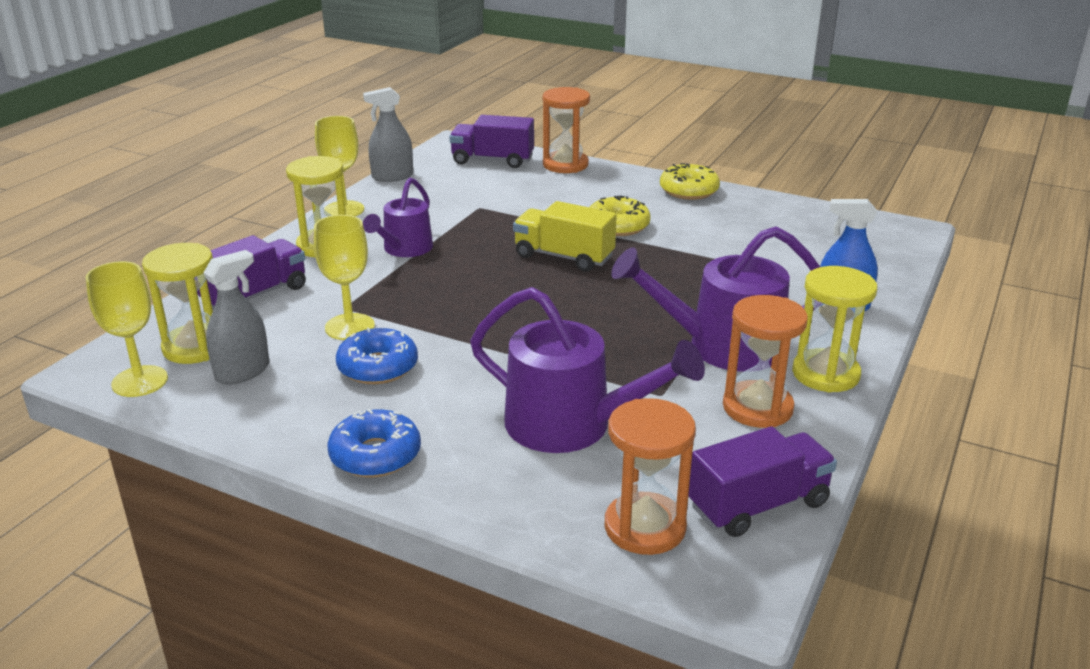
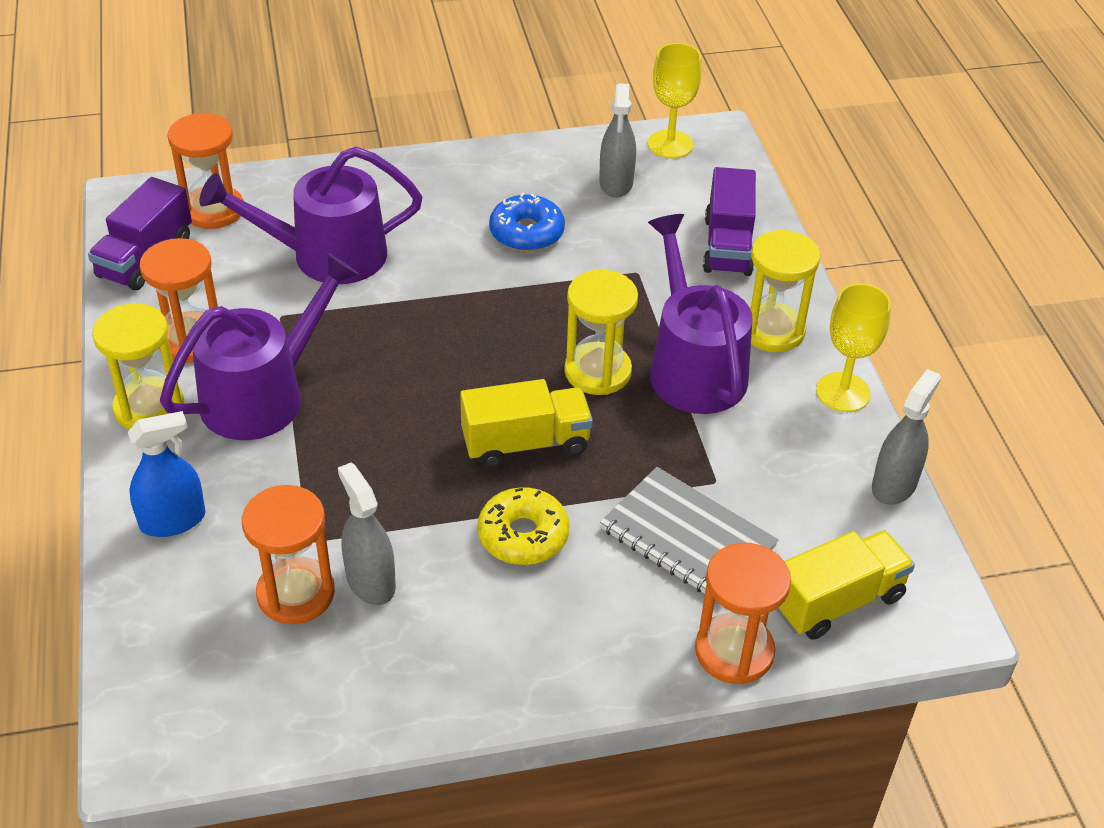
camera: 140 degrees right, 15 degrees up
(195, 347) = (683, 183): yellow hourglass -> yellow hourglass (597, 372)
(349, 327) = (602, 255): yellow goblet -> none
(375, 455) = (436, 174): blue donut -> none
(404, 249) = (693, 367): purple watering can -> purple watering can, size x1.61
(492, 160) = (837, 601): purple truck -> yellow truck
(529, 197) = (687, 538): none -> grey notebook
(689, 191) = (507, 680): yellow donut -> none
(728, 240) = (370, 581): none -> grey spray bottle
(779, 250) = (296, 593): none -> orange hourglass

